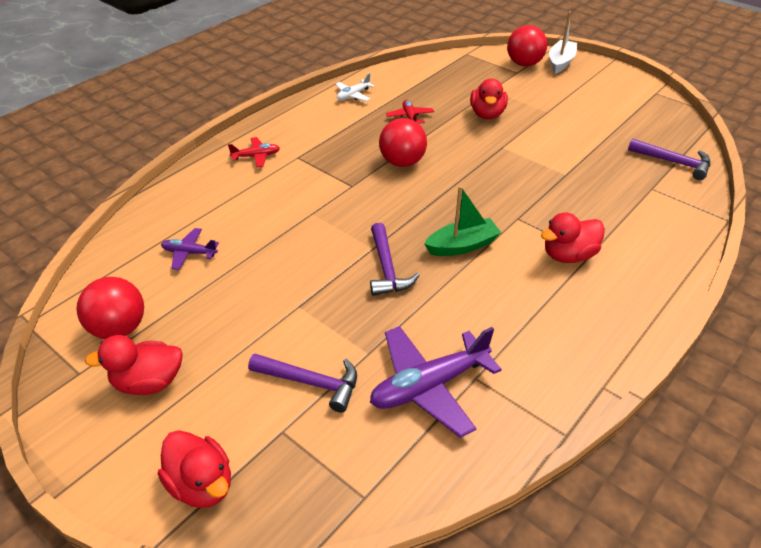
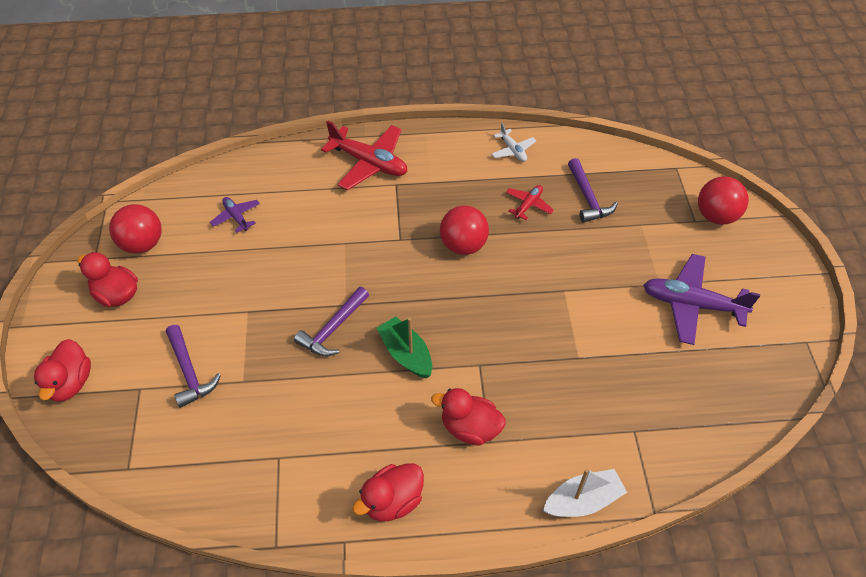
camera: 45 degrees right, 10 degrees up
(256, 156) = (369, 163): red plane -> red plane, size x1.94
(353, 95) = (513, 150): white plane -> white plane turned 120 degrees counterclockwise
(429, 386) = (245, 436): purple plane -> purple plane (691, 304)
(462, 246) = (406, 354): green boat -> green boat turned 150 degrees counterclockwise
(487, 114) = (598, 248): red duck -> red duck (392, 501)
(560, 62) = (758, 238): white boat -> white boat (583, 500)
(673, 162) = (697, 424): purple hammer -> purple hammer (588, 198)

